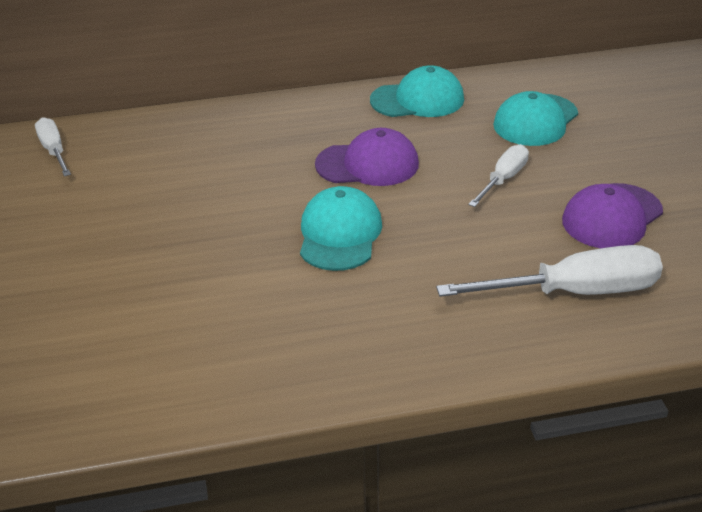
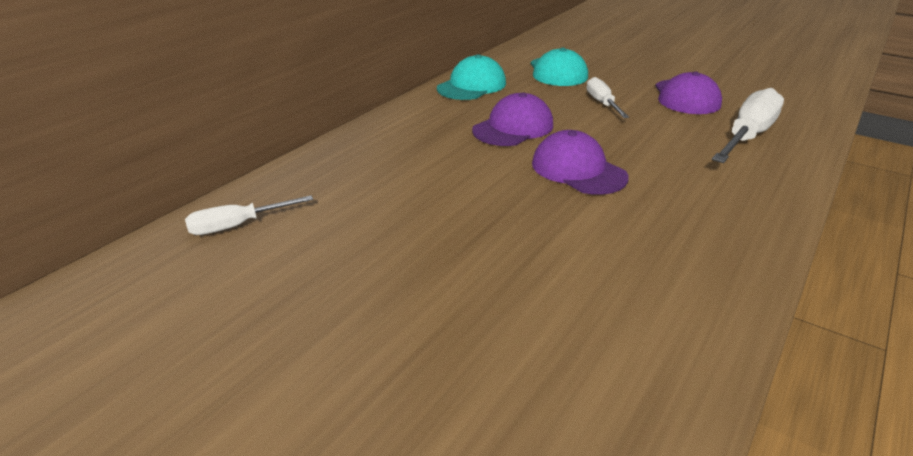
camera: 45 degrees left, 5 degrees down
(54, 151) = (237, 226): white screwdriver -> white screwdriver turned 45 degrees counterclockwise
(339, 234) = (578, 170): turquoise cap -> purple cap

